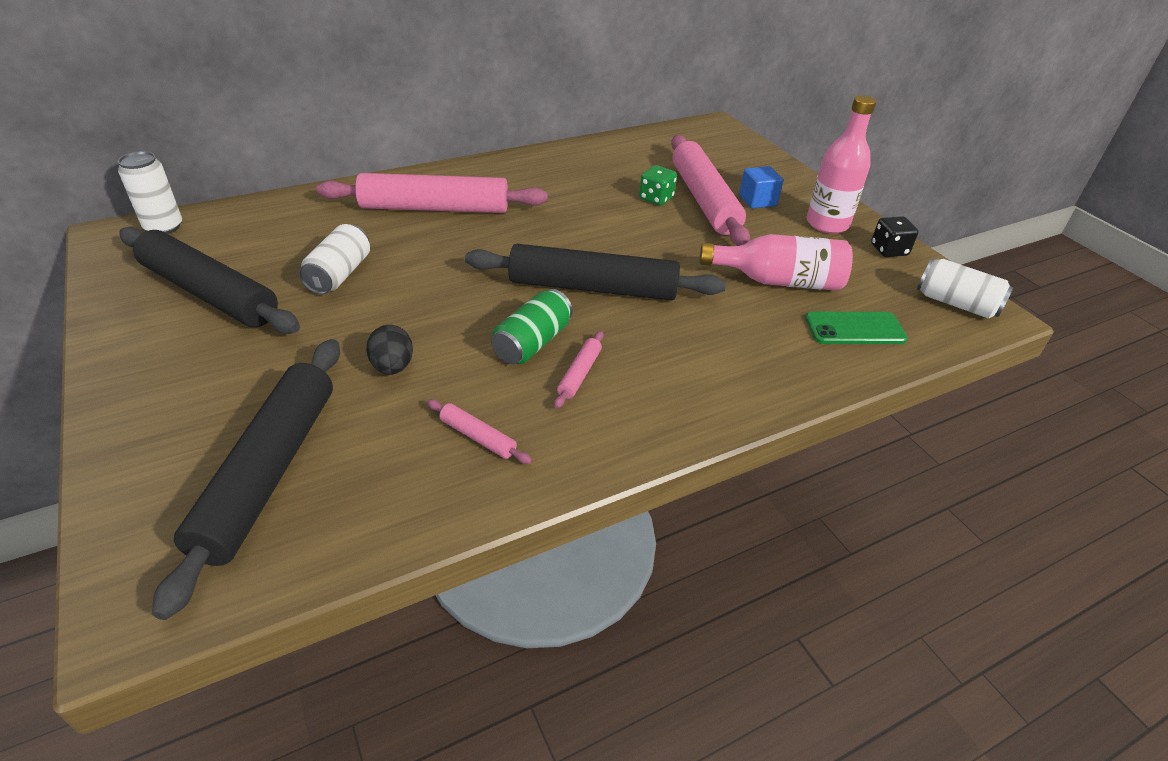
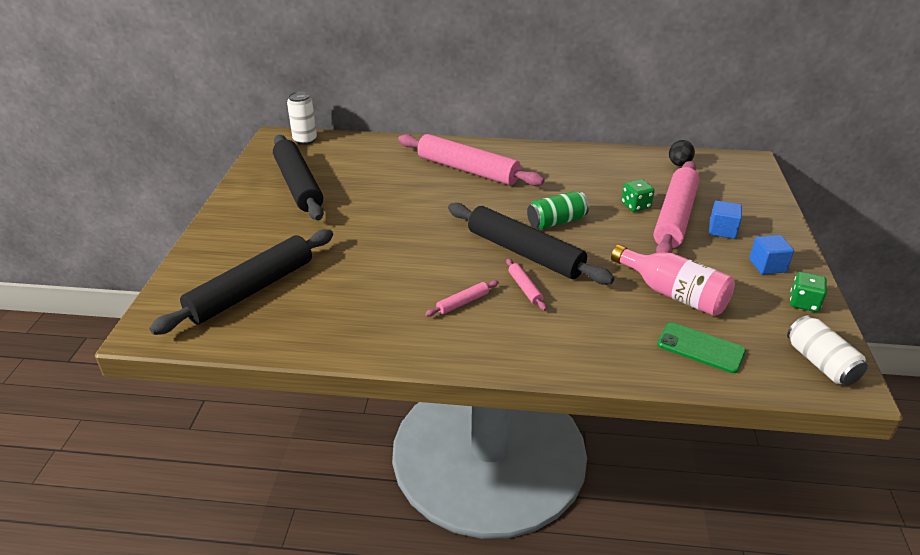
camera: 35 degrees right, 5 degrees down
(339, 274) = (374, 195): white can -> none
(393, 367) = (357, 259): black egg -> black egg (679, 164)
(477, 437) = (369, 315): pink rolling pin -> pink rolling pin (525, 288)
(532, 343) = (451, 274): green can -> green can (556, 222)
(827, 224) = (767, 266): pink bottle -> blue cube
(889, 250) = (804, 303): black dice -> green dice

